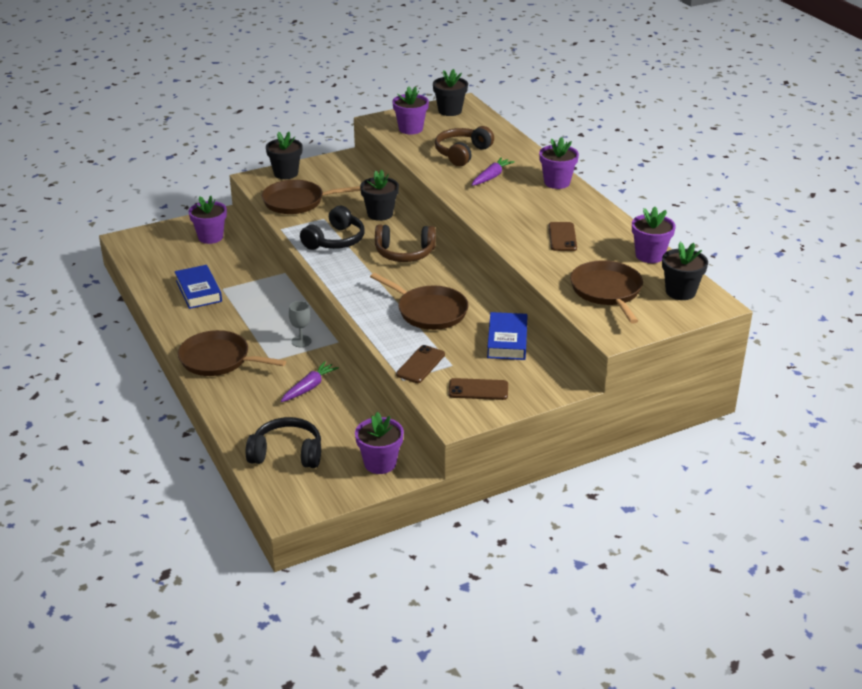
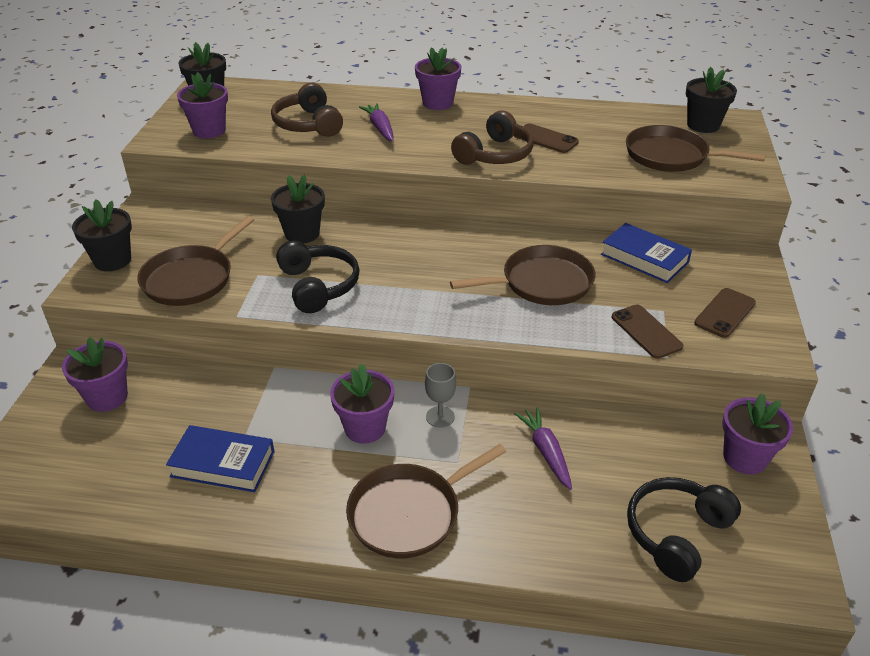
camera: 55 degrees left, 5 degrees up
(404, 253) = (405, 251): brown headphones -> brown headphones (494, 154)
(649, 255) = (625, 114): purple flower pot -> purple flower pot (365, 428)

